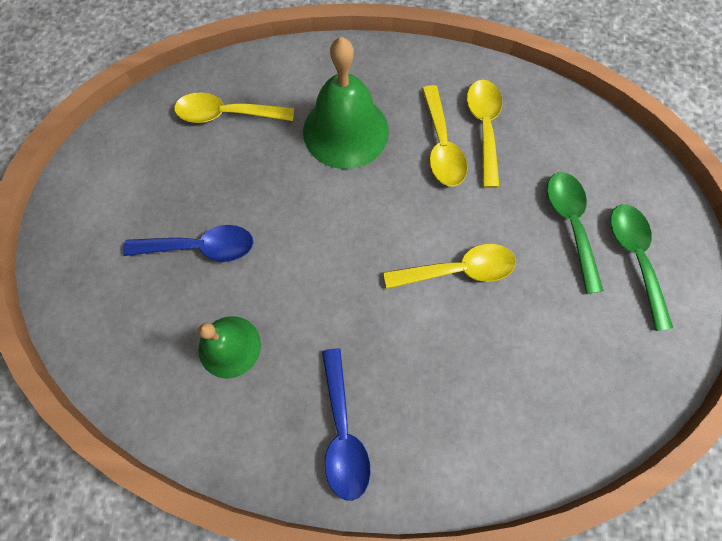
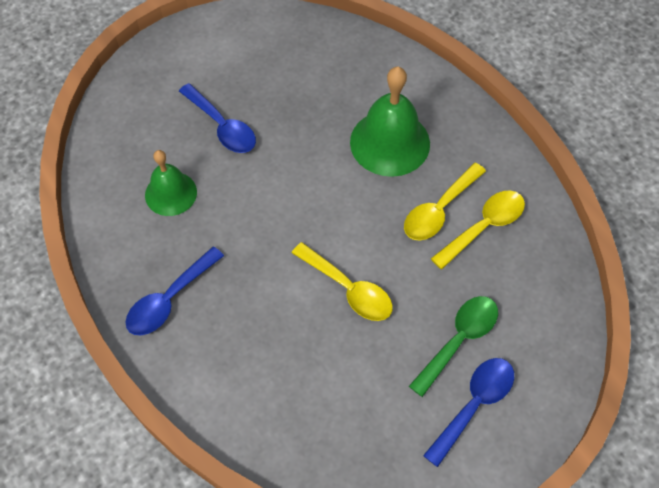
camera: 50 degrees right, 10 degrees down
(227, 114) = (331, 66): yellow spoon -> none
(634, 258) = (474, 404): green spoon -> blue spoon

